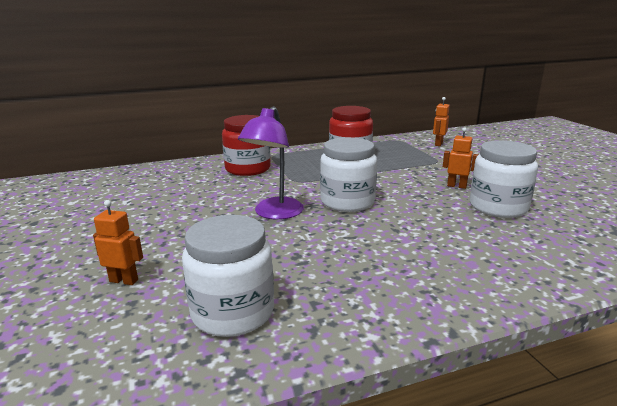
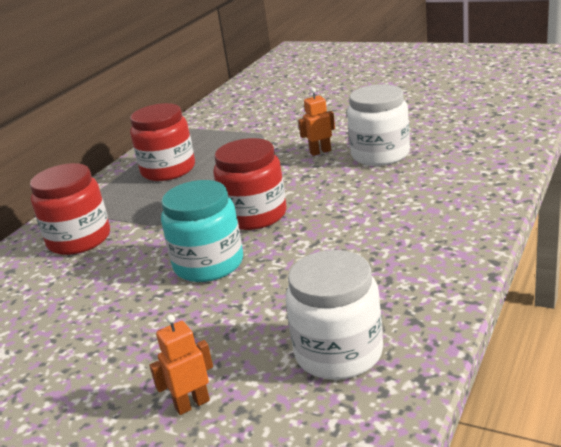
camera: 40 degrees left, 5 degrees up
(274, 214) = (208, 264): purple lamp -> turquoise jar
(347, 202) = (255, 215): white jar -> red jar
(438, 144) = (233, 116): orange robot -> none

